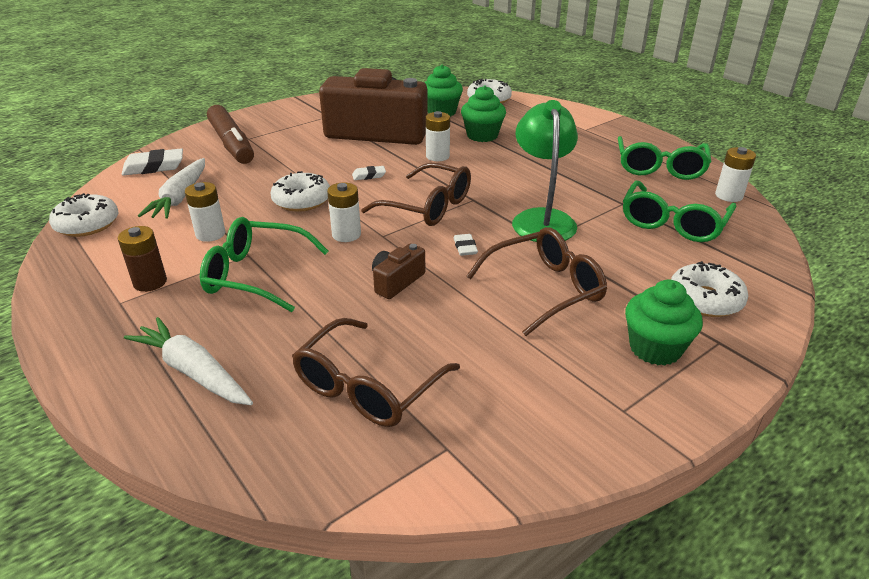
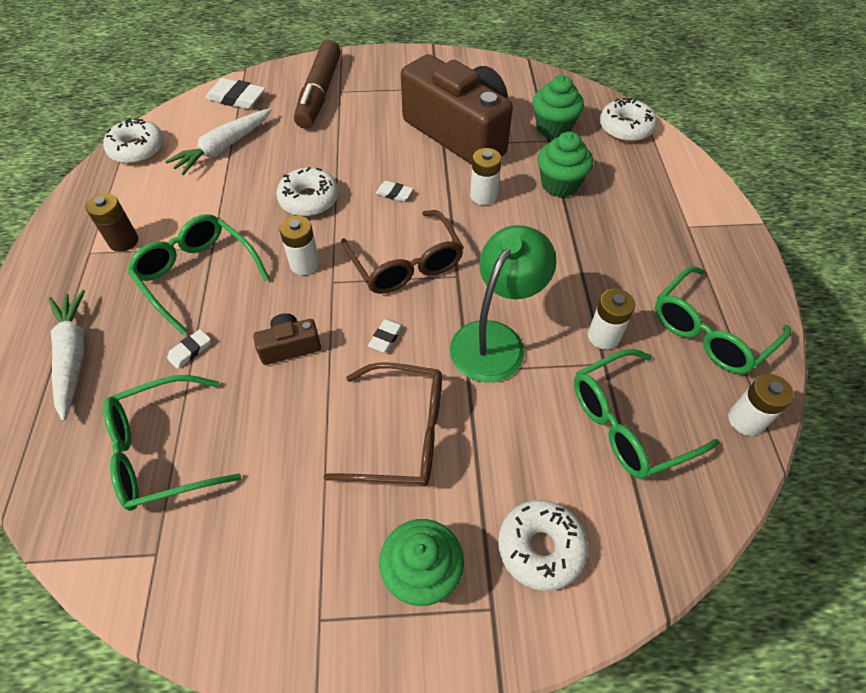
camera: 35 degrees right, 20 degrees up
(210, 234) = (207, 206): white battery -> white battery (603, 336)
(311, 319) = (190, 351): none -> white eraser
(367, 387) = (162, 452): brown glasses -> green glasses

